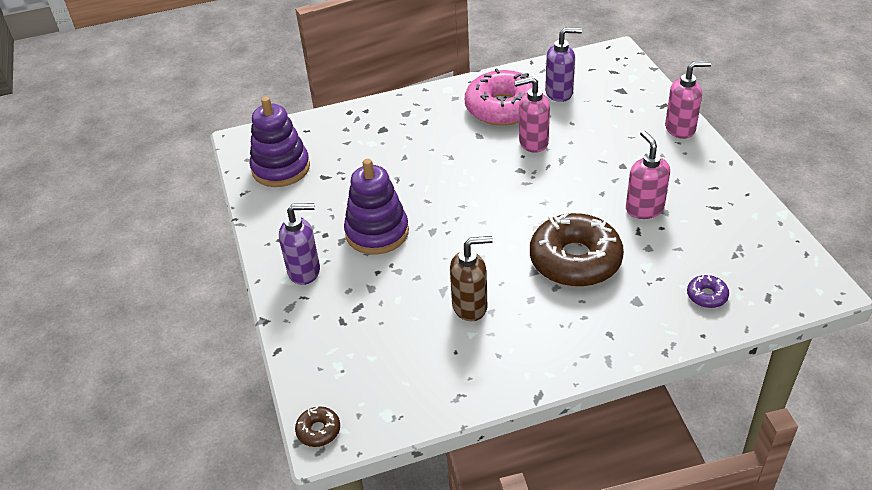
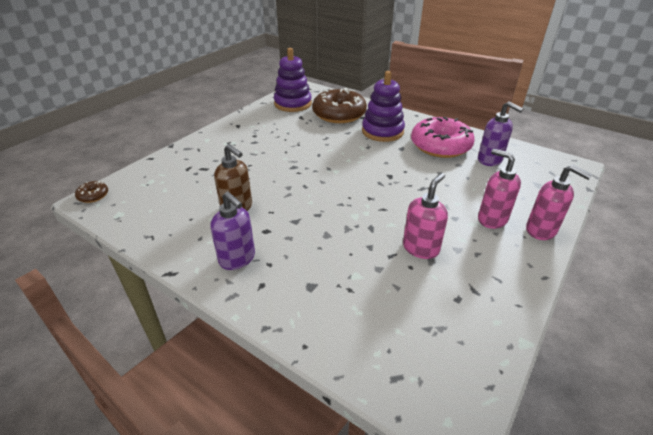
camera: 50 degrees right, 5 degrees down
(304, 271) = (219, 141): purple soap dispenser -> purple soap dispenser (237, 259)
(377, 232) = (272, 150): purple stacking toy -> purple stacking toy (382, 131)
(533, 142) = (423, 170): pink soap dispenser -> pink soap dispenser (491, 219)
(575, 260) = (325, 235): brown donut -> brown donut (339, 114)
(707, 296) = (356, 329): purple donut -> none

